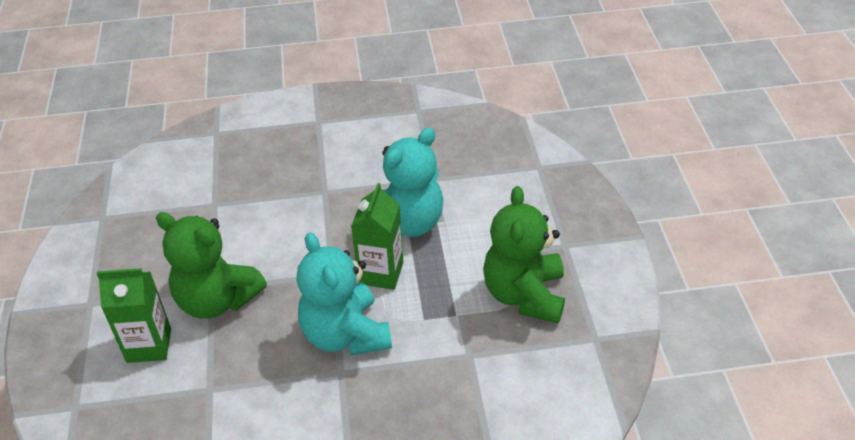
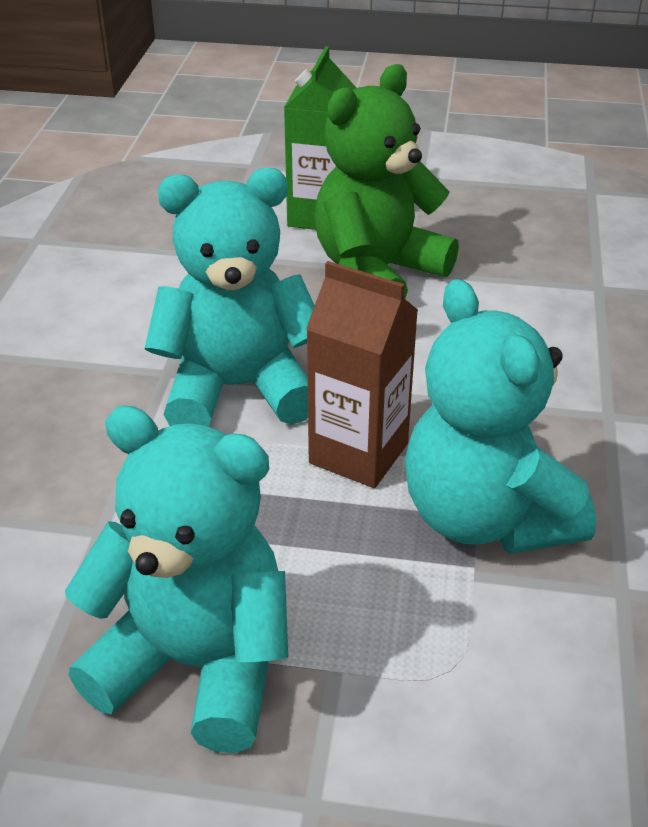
camera: 105 degrees right, 5 degrees down
(381, 273) = (358, 453): green carton -> brown carton
(524, 295) = (196, 663): green teddy bear -> turquoise teddy bear

